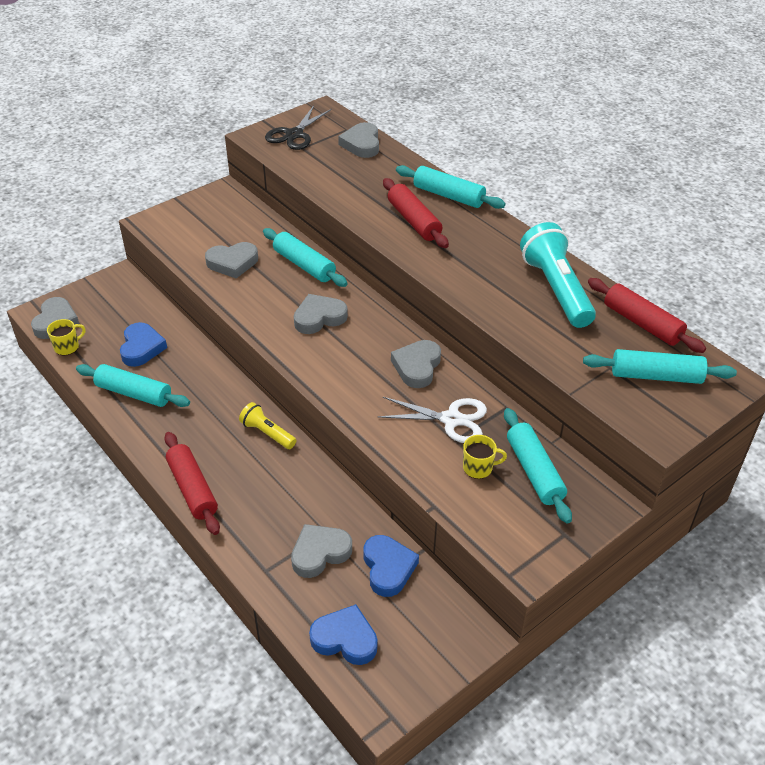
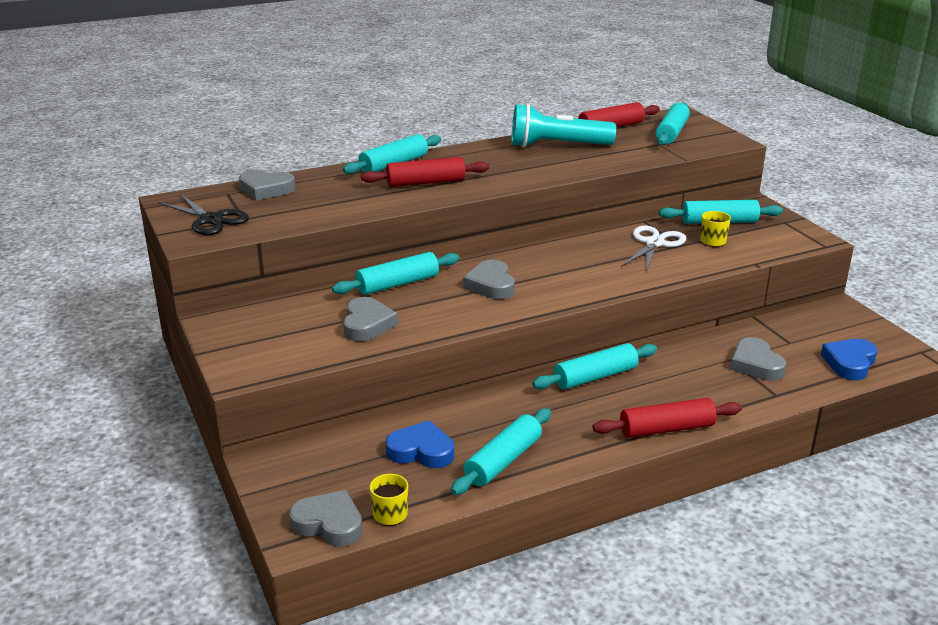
camera: 75 degrees left, 15 degrees down
(267, 433) = (595, 377): yellow flashlight -> turquoise rolling pin
(388, 568) = (773, 334): blue heart -> none
(417, 367) = (582, 248): grey heart -> none

